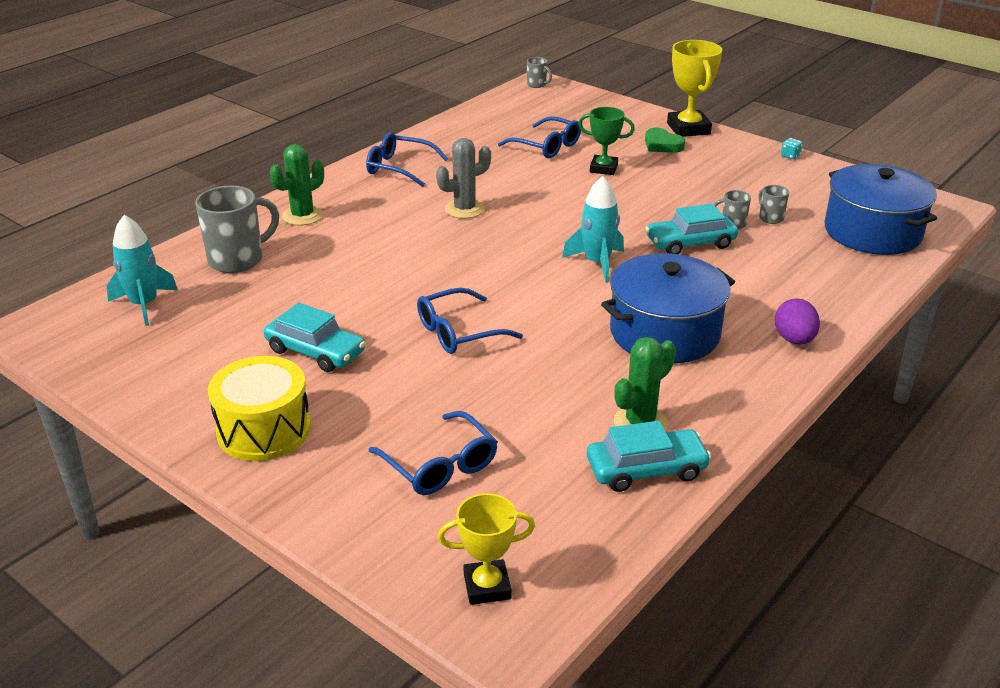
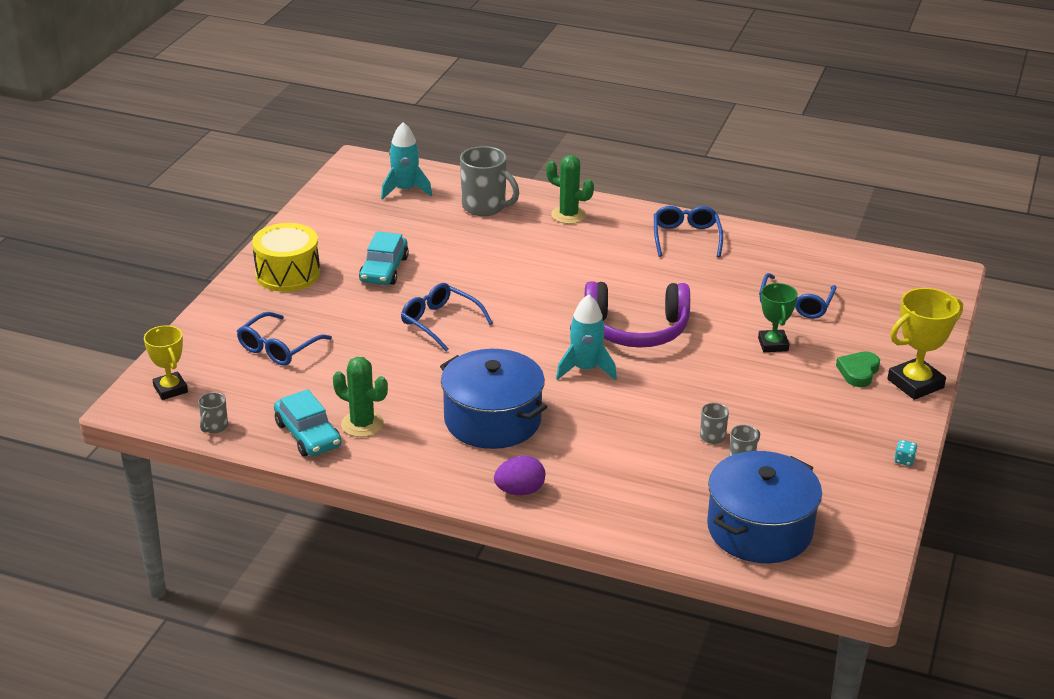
camera: 70 degrees right, 0 degrees up
(464, 209) = (634, 285): grey cactus -> none
(537, 85) = (940, 272): grey mug -> grey mug (214, 427)
(542, 223) = (636, 329): none -> purple headphones
(690, 243) = (656, 415): turquoise car -> none

